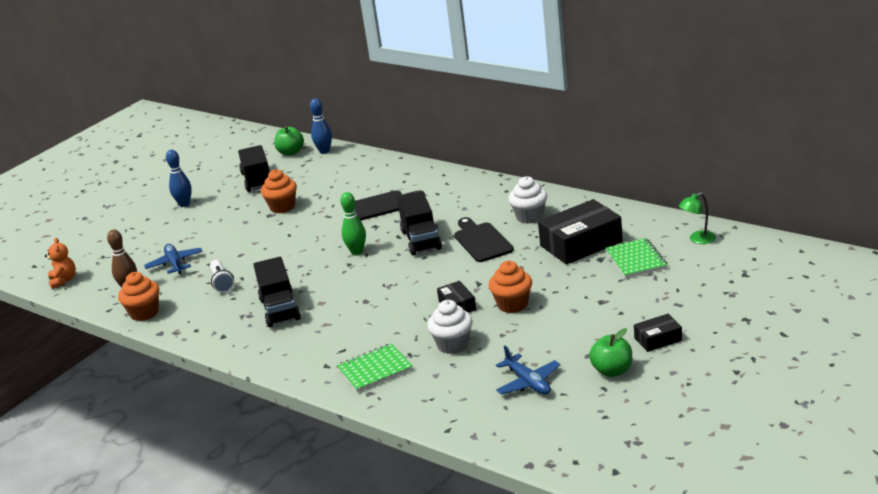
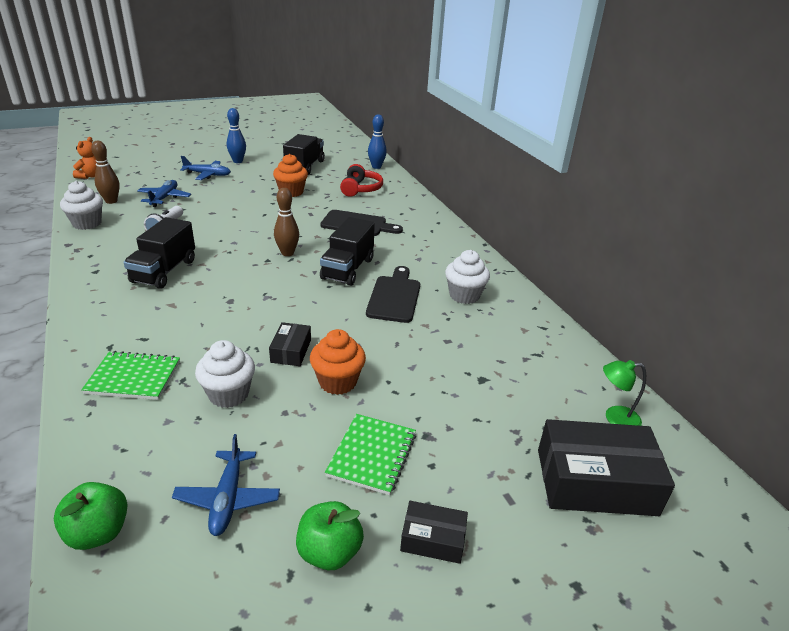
camera: 25 degrees right, 5 degrees up
(144, 313) = (87, 223): orange cupcake -> white cupcake
(178, 228) = (208, 175): none -> blue plane
(291, 152) = (353, 158): green apple -> green apple (98, 532)
(340, 177) = (360, 189): none -> red headphones
(357, 252) = (287, 253): green bowling pin -> brown bowling pin
(581, 244) = (481, 350): black box -> black box (595, 482)
(636, 260) = (518, 403): green notebook -> green notebook (372, 455)

